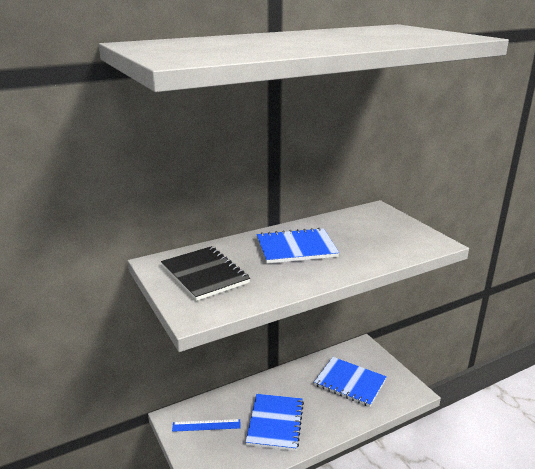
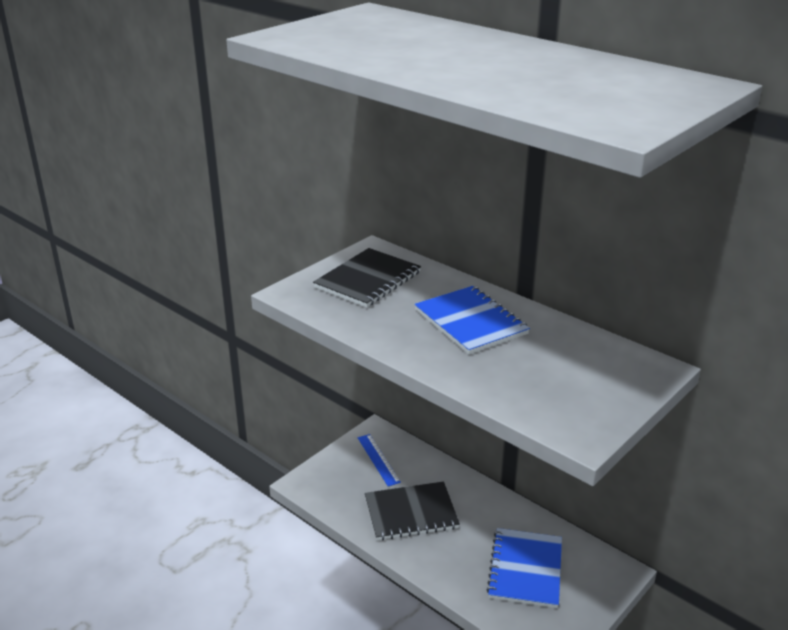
camera: 70 degrees right, 5 degrees up
(275, 423) = (411, 513): blue notebook -> black notebook

